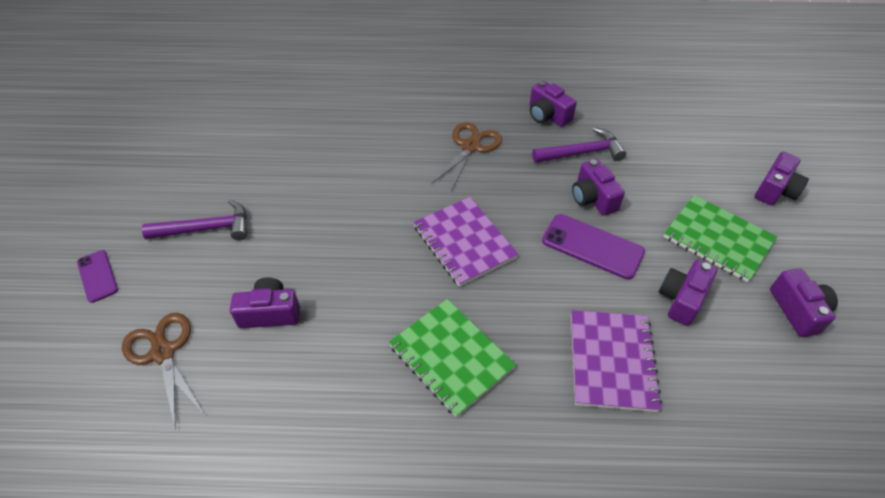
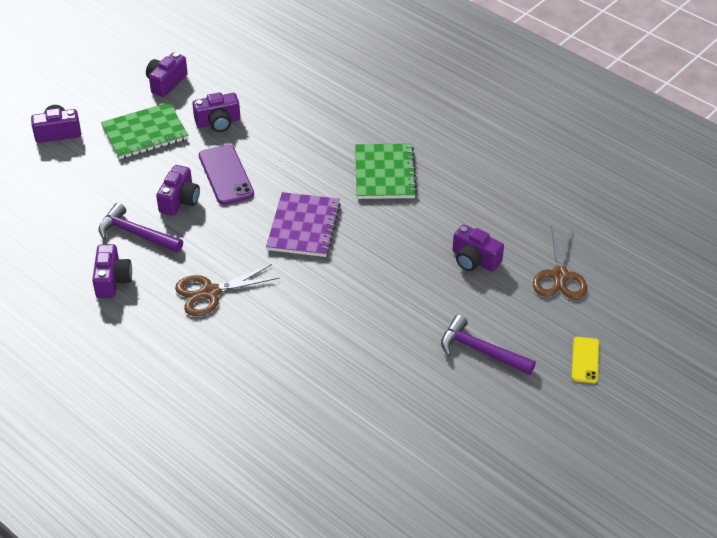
camera: 140 degrees left, 5 degrees down
(97, 276) = (585, 360): purple phone -> yellow phone
(611, 361) = (299, 122): purple notebook -> none
(717, 239) = (145, 133): green notebook -> green notebook turned 75 degrees clockwise

